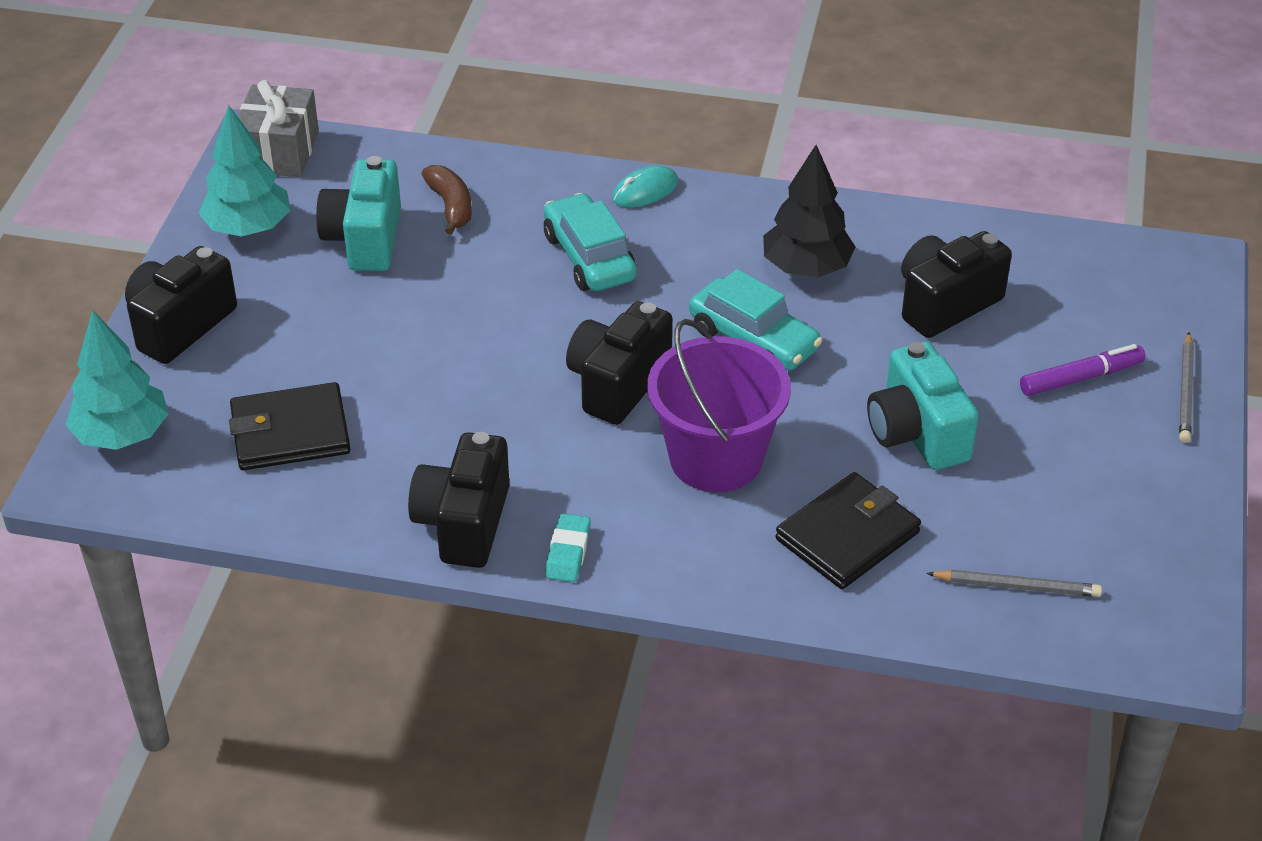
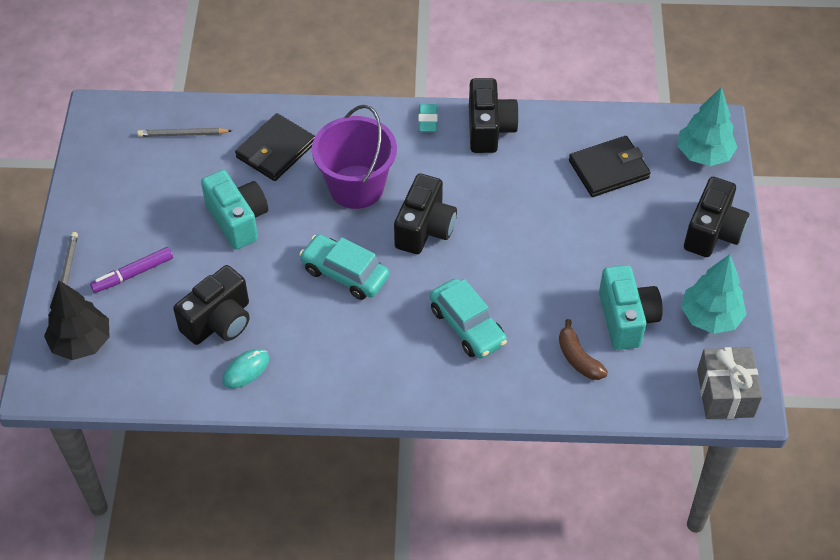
camera: 170 degrees right, 10 degrees up
(645, 191) = (442, 395): turquoise mouse -> turquoise mouse (246, 370)
(806, 268) = (316, 339): black tree -> black tree (81, 342)

